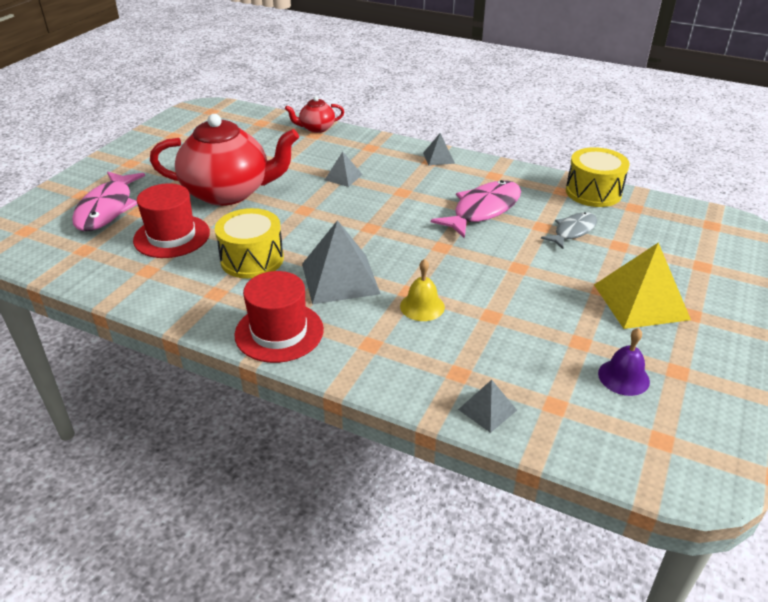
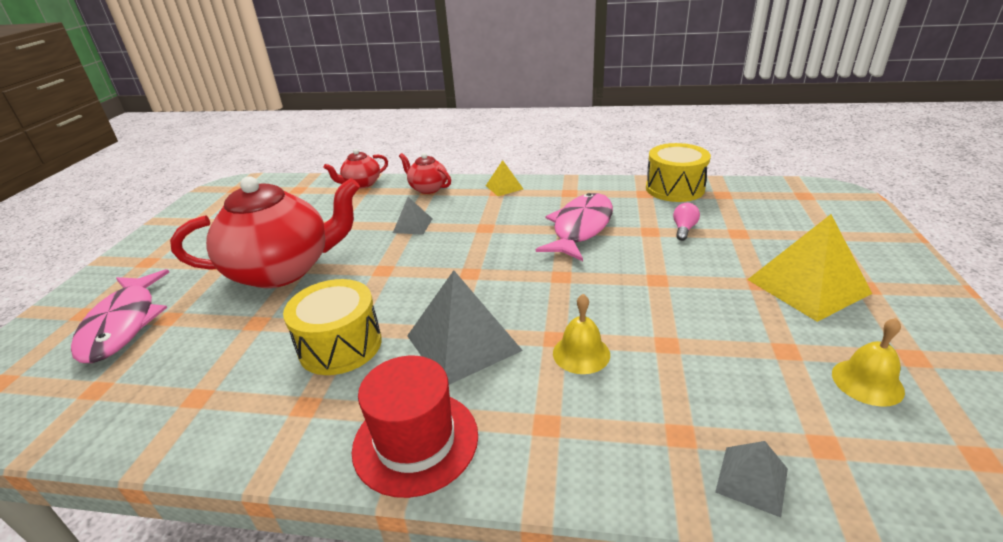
camera: 15 degrees left, 5 degrees down
(172, 236) = (222, 340): red hat -> none
(371, 145) = (428, 188): none -> red teapot
(438, 158) = (504, 187): grey pyramid -> yellow pyramid
(572, 231) = (684, 229): grey fish -> pink light bulb
(623, 377) = (867, 382): purple bell -> yellow bell

